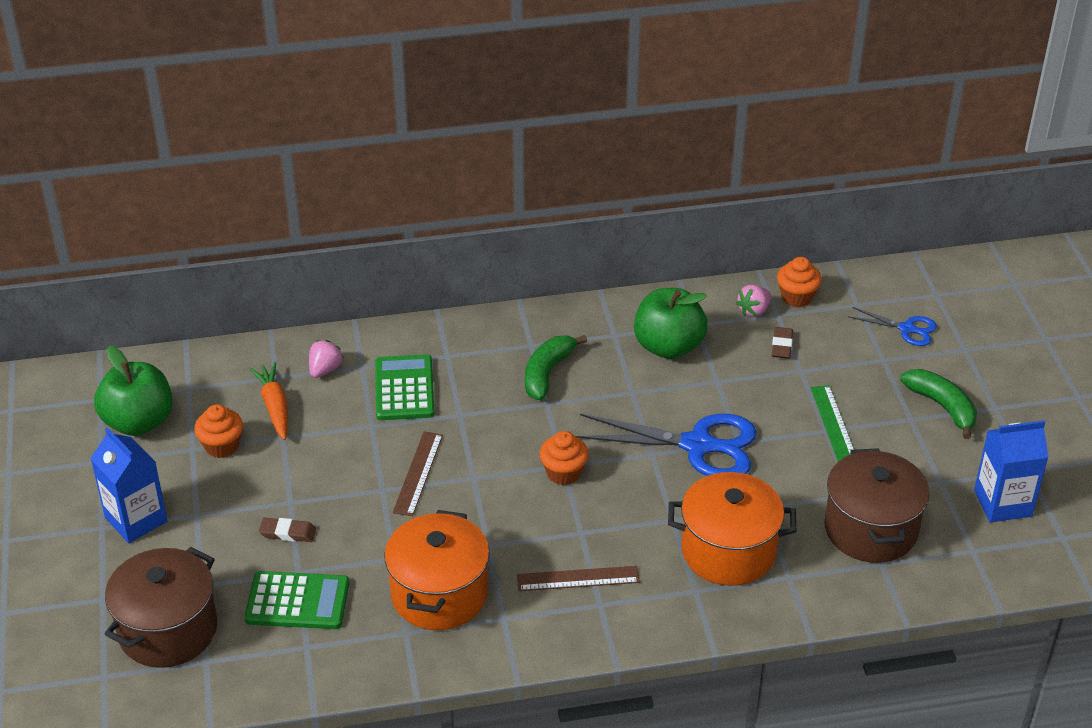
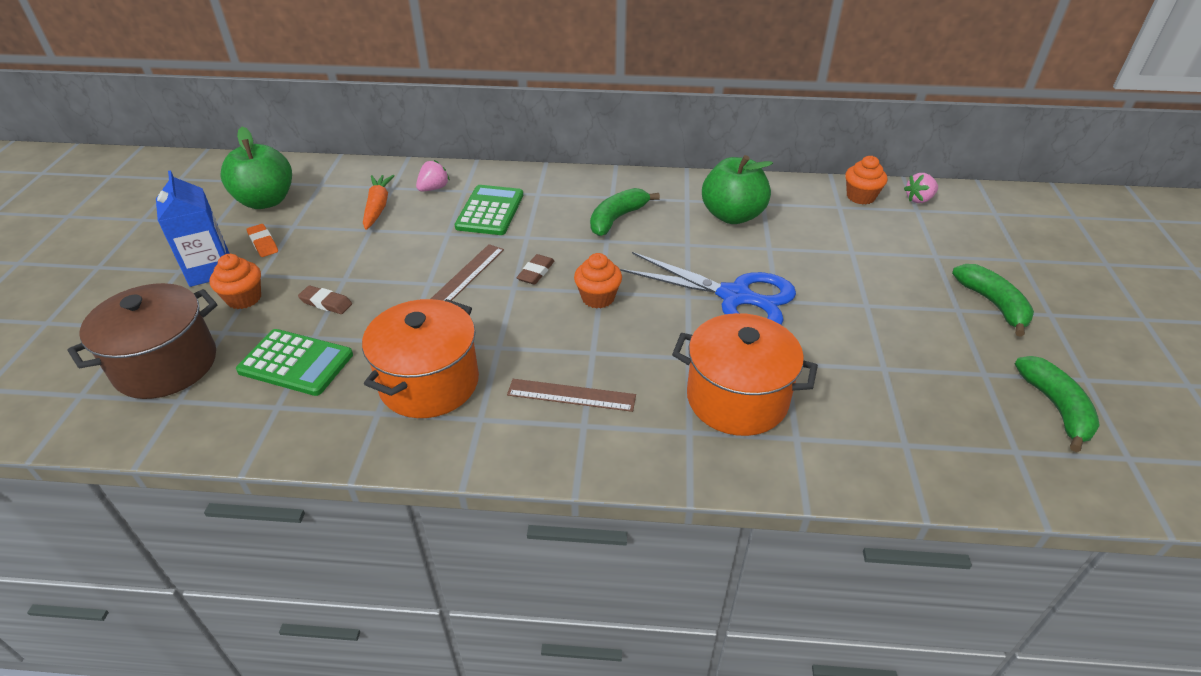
camera: 15 degrees right, 0 degrees up
(173, 476) = (263, 243): none -> orange eraser
(222, 446) = (317, 228): orange cupcake -> orange cupcake (244, 298)
(754, 311) = (818, 201): pink strawberry -> pink strawberry (919, 199)
(781, 345) = (838, 230): brown eraser -> brown eraser (536, 272)
(834, 425) = (876, 301): green ruler -> none
(870, 529) = (898, 406): brown pot -> none
(907, 329) = (964, 235): blue scissors -> none
(1002, 503) = (1055, 407): blue carton -> green banana

